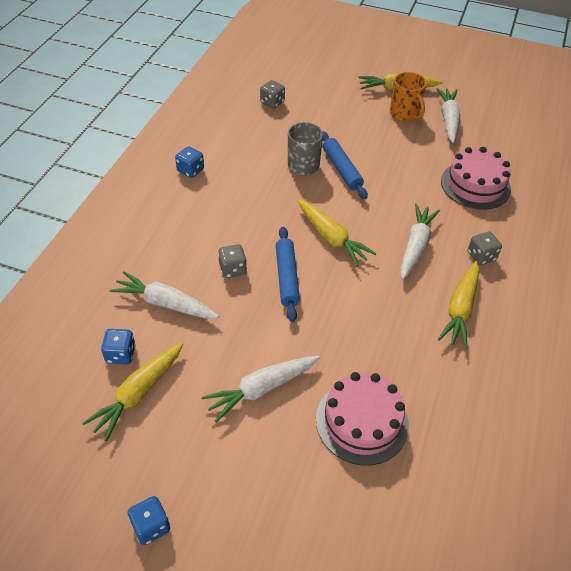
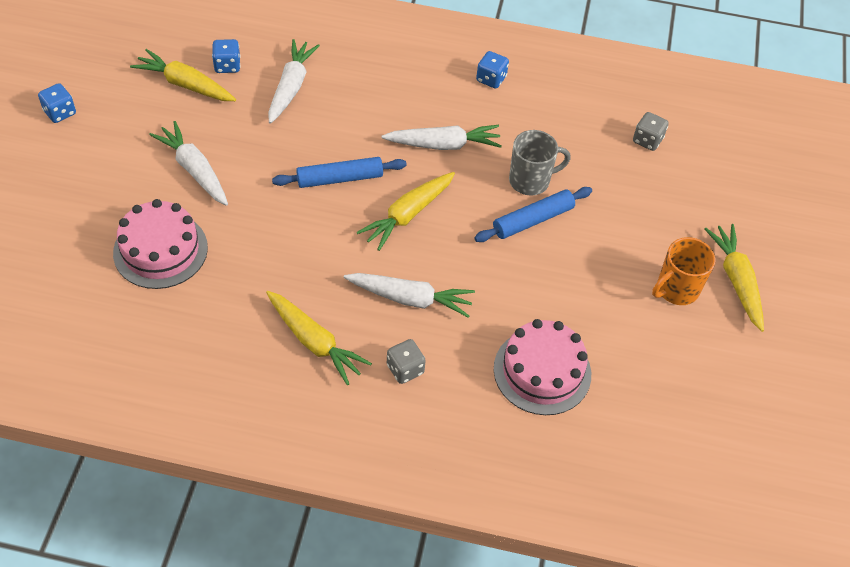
camera: 80 degrees right, 5 degrees up
(232, 269) = (344, 132): grey dice -> none
(448, 120) = (682, 344): white carrot -> white carrot (443, 145)
(460, 309) = (314, 342): yellow carrot -> yellow carrot turned 150 degrees counterclockwise

